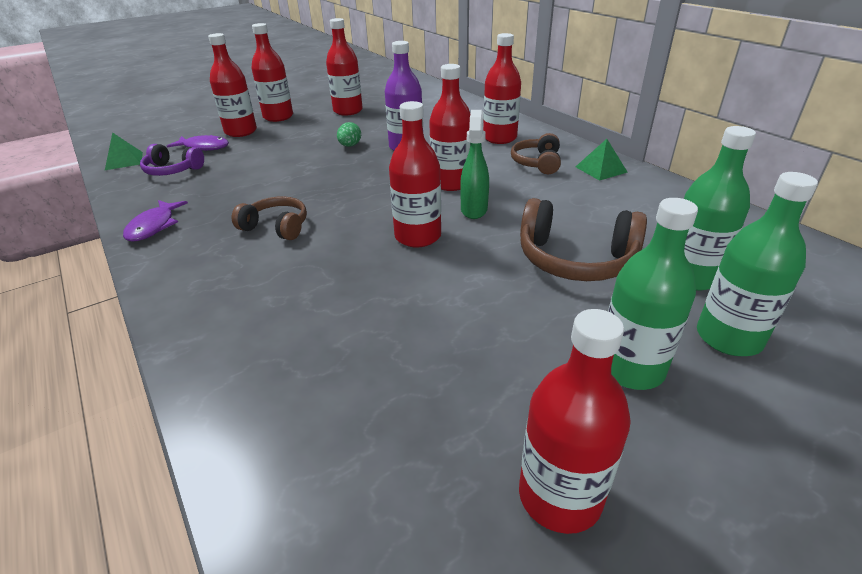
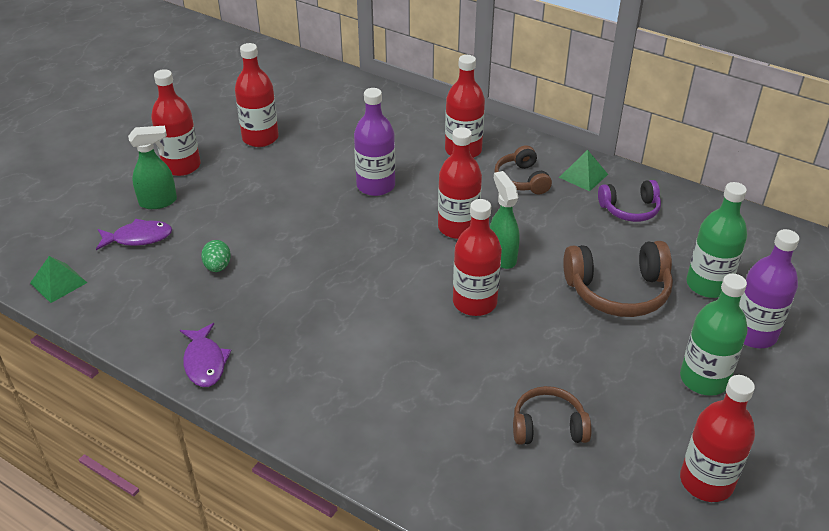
camera: 25 degrees left, 5 degrees up
(172, 170) = (139, 282): purple headphones -> purple headphones (630, 209)
(241, 132) = (159, 202): red bottle -> green spray bottle
(276, 227) = (333, 327): brown headphones -> brown headphones (548, 426)
(350, 146) = (312, 197): green egg -> green egg (218, 267)
(728, 337) = (753, 333): green bottle -> purple bottle

